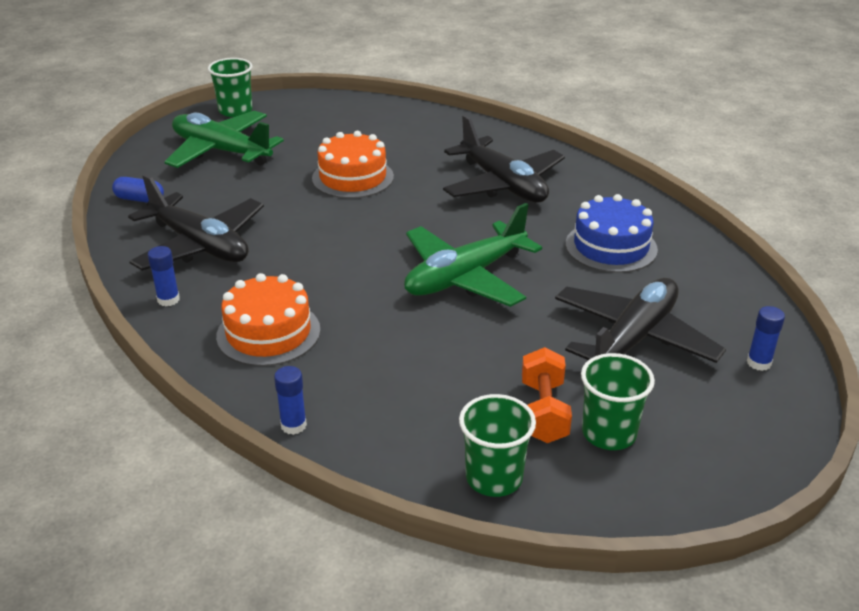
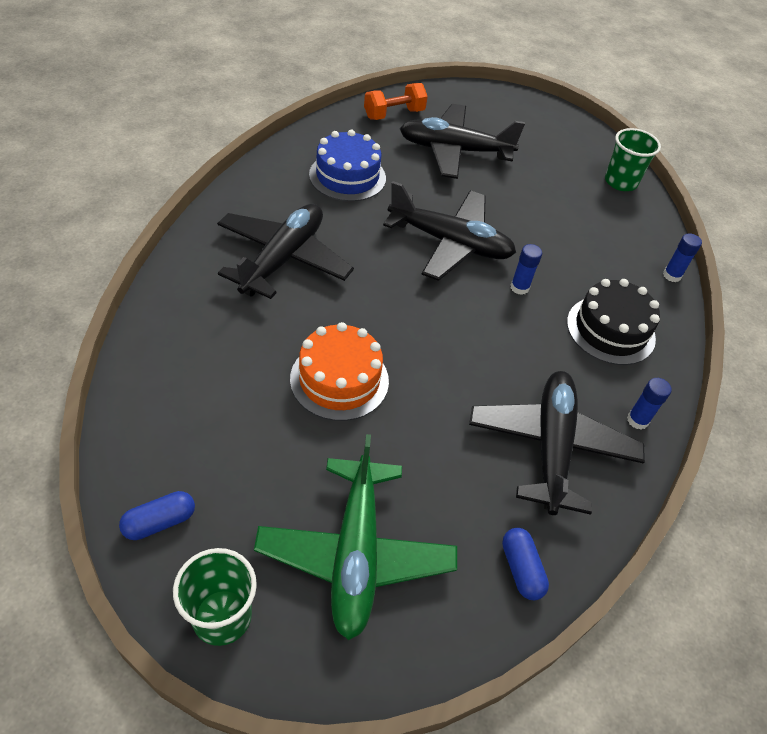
camera: 125 degrees left, 15 degrees up
(268, 333) = (610, 330): orange cake -> black cake
(309, 105) = (160, 522): none -> blue capsule
(465, 277) = (450, 243): green plane -> black plane
(543, 412) = (554, 174): orange dumbbell -> orange dumbbell (394, 114)
(609, 433) = (547, 148): green cup -> none
(759, 363) = (435, 103): blue glue stick -> blue glue stick (519, 287)

